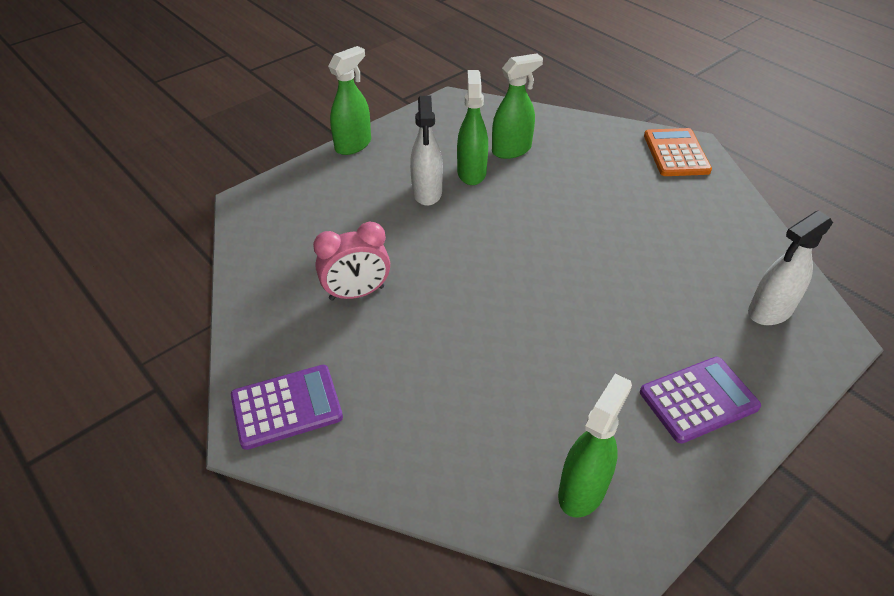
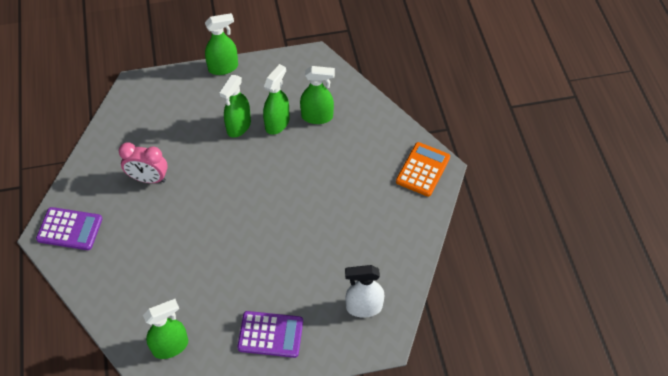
camera: 30 degrees right, 10 degrees up
(427, 192) = (238, 126): white spray bottle -> green spray bottle

